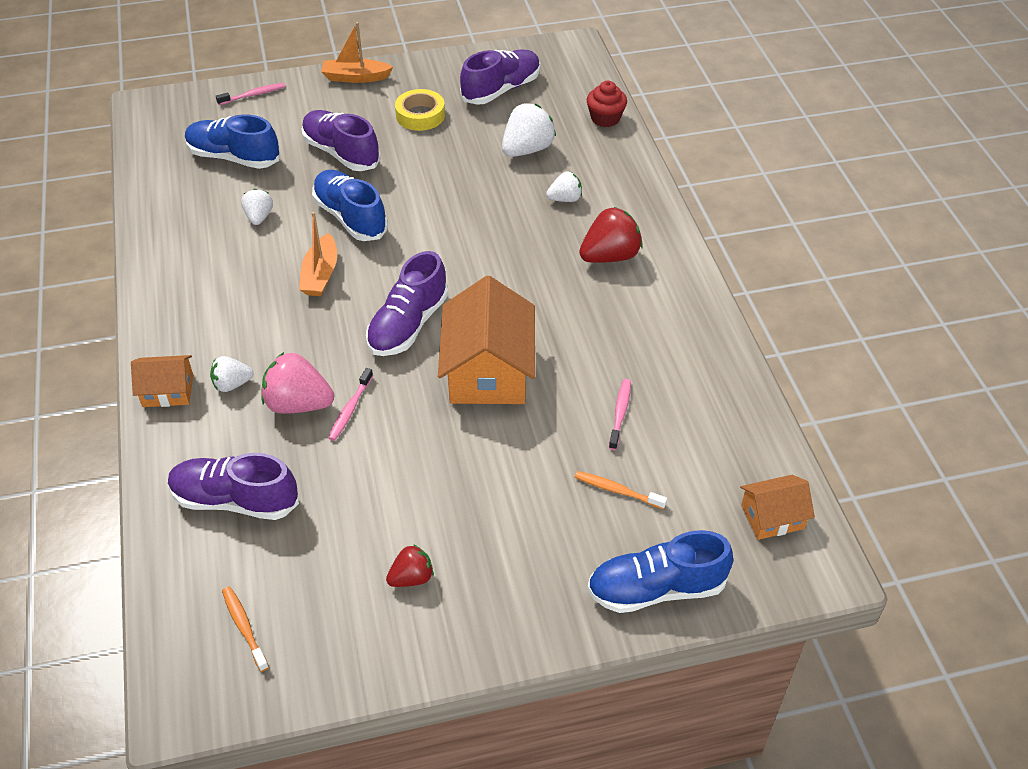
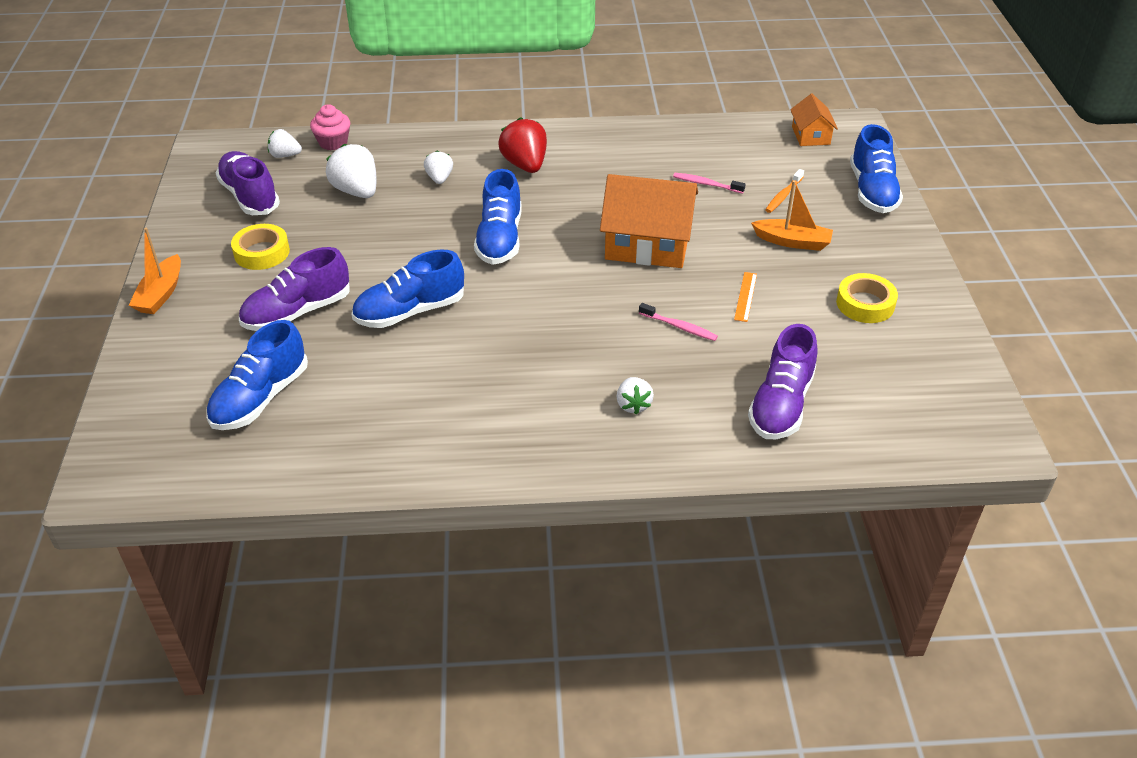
camera: 80 degrees left, 5 degrees down
(168, 391) = (633, 453): orange house -> none
(244, 627) = (918, 401): orange toothbrush -> none
(253, 95) = (142, 379): pink toothbrush -> none
(259, 217) = (380, 379): white strawberry -> white strawberry (285, 155)
(298, 404) = (667, 359): pink strawberry -> none
(320, 275) = (491, 337): orange boat -> orange boat (792, 242)
(408, 325) = (579, 284): purple shoe -> none
(409, 462) = (745, 296): none -> orange ruler
(411, 578) = (865, 304): red strawberry -> yellow tape
(472, 257) = (500, 239): none -> blue shoe
(605, 118) = (333, 142): red cupcake -> pink cupcake

